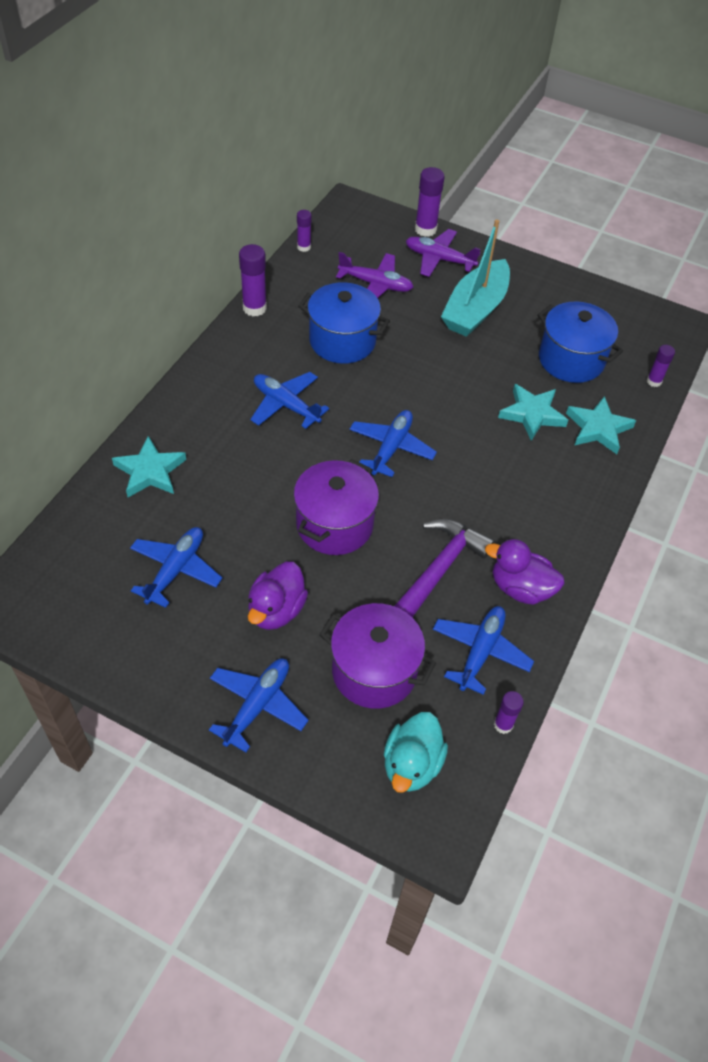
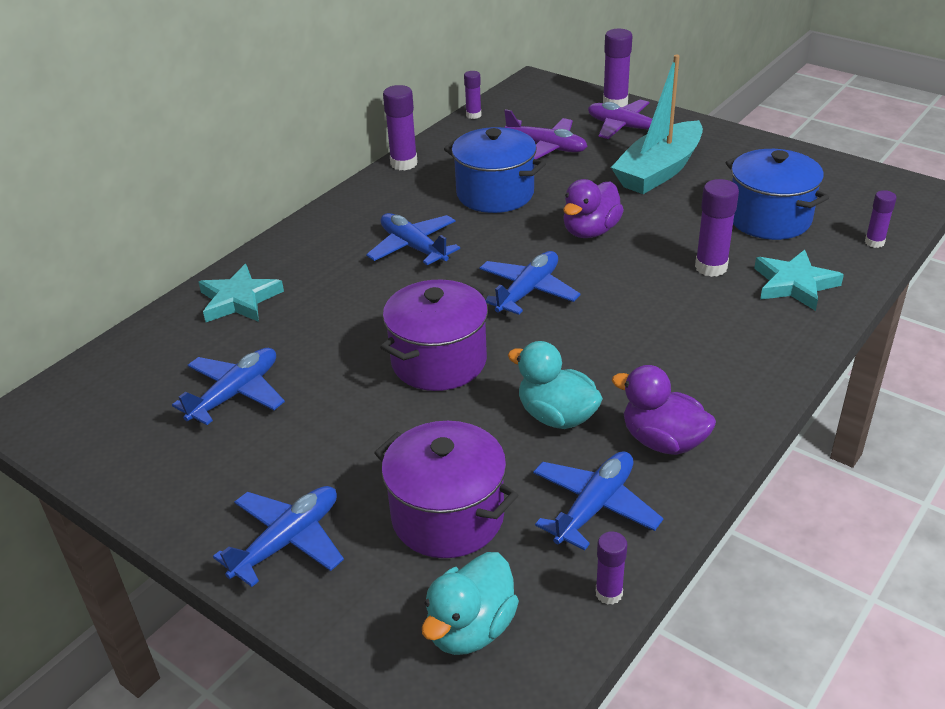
camera: 15 degrees right, 15 degrees down
(276, 610) = (342, 442): purple duck -> purple duck (590, 231)
(437, 571) = (556, 416): purple hammer -> turquoise duck
(532, 414) = (711, 267): turquoise star -> purple glue stick

